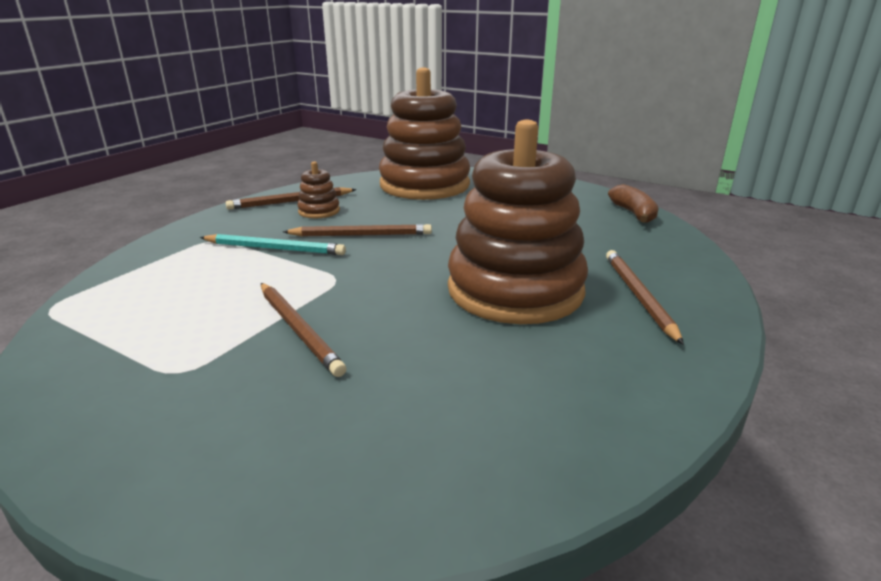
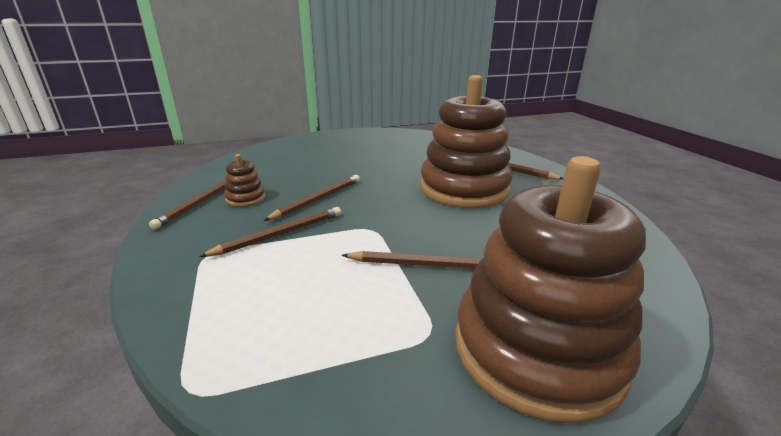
camera: 50 degrees left, 0 degrees up
(275, 248) = (280, 234): turquoise pencil -> brown pencil
(424, 185) = (279, 157): brown stacking toy -> brown stacking toy (537, 349)
(633, 213) = (422, 136): brown banana -> none

